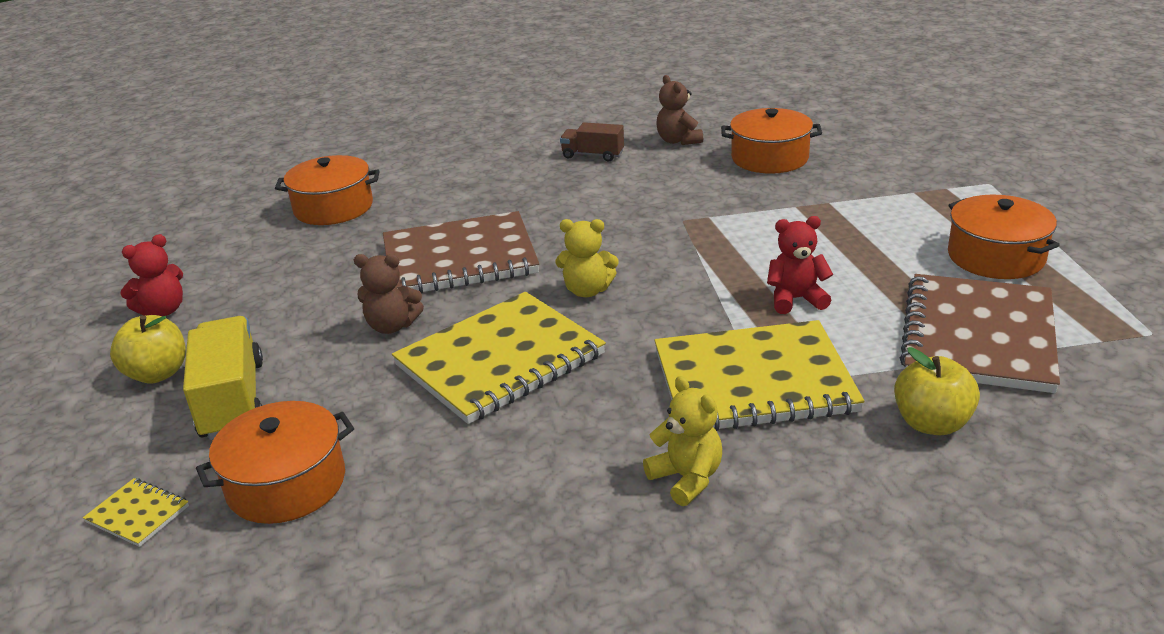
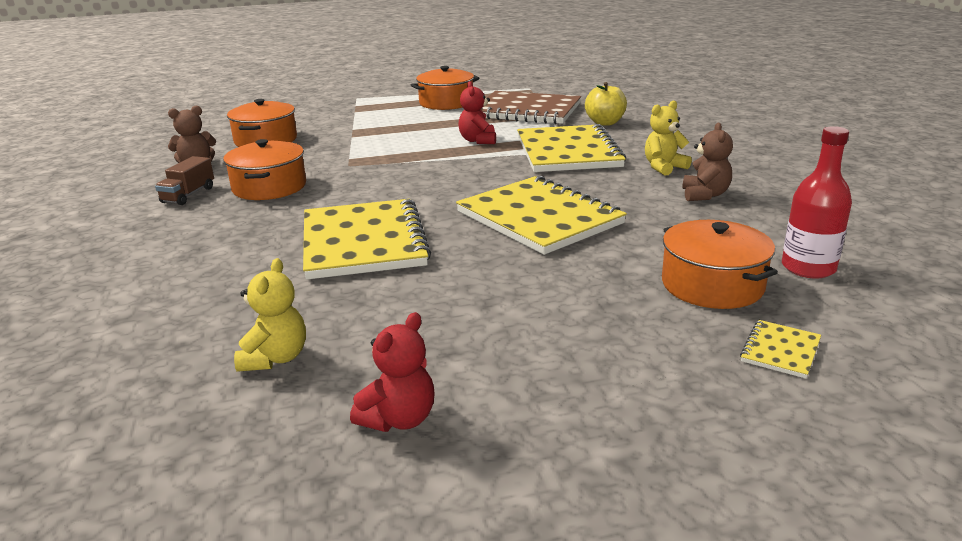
camera: 90 degrees left, 5 degrees down
(158, 374) = (551, 390): yellow apple -> none
(163, 310) = (399, 419): red teddy bear -> red teddy bear turned 75 degrees clockwise
(233, 400) = (600, 329): yellow truck -> none
(296, 577) = (808, 268): none -> red bottle
(333, 208) = (180, 325): orange pot -> orange pot (269, 187)
(392, 326) = (478, 263): brown teddy bear -> brown teddy bear (704, 195)
(460, 258) = (363, 242): brown notebook -> yellow notebook
(587, 290) = (444, 193): yellow teddy bear -> yellow teddy bear (275, 358)

